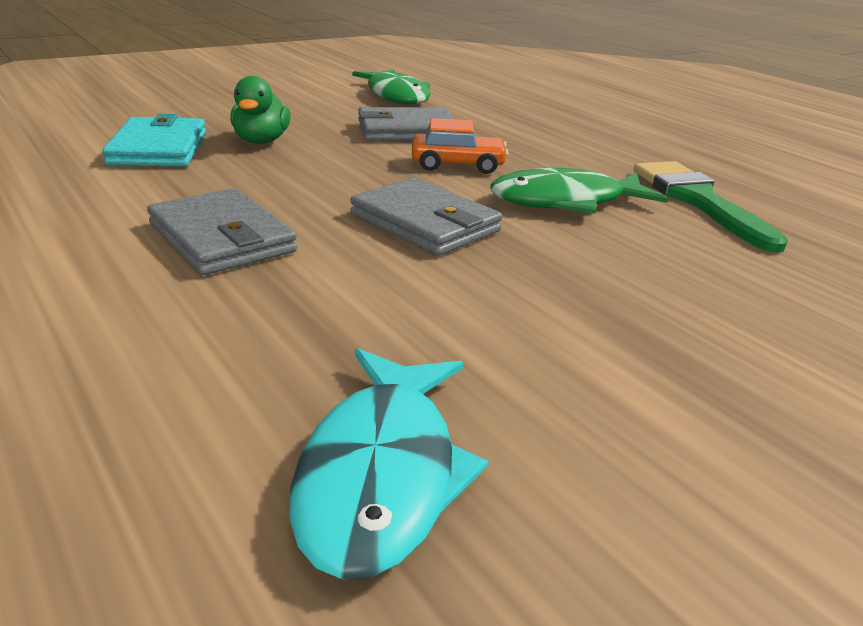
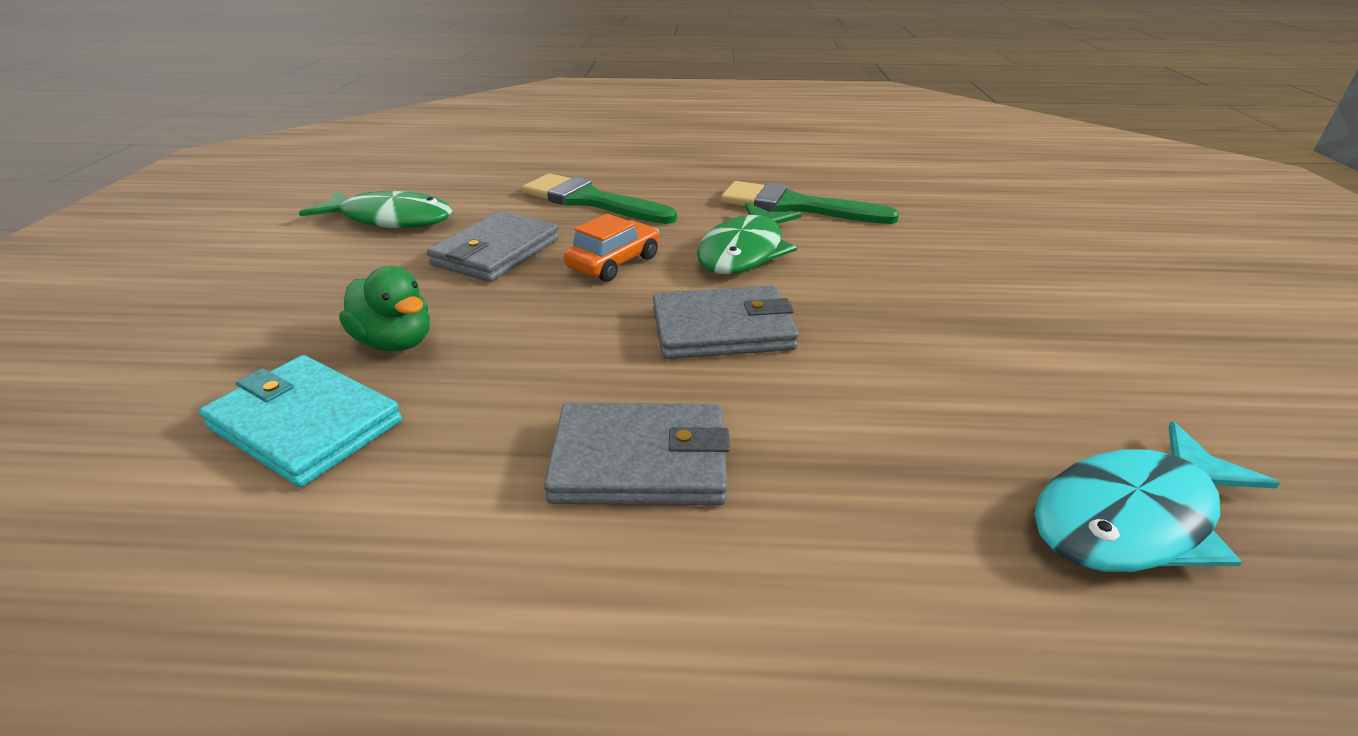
camera: 50 degrees left, 5 degrees up
(382, 474) = (1132, 517): turquoise fish -> turquoise fish turned 105 degrees clockwise
(536, 133) = (590, 201): none -> green brush

